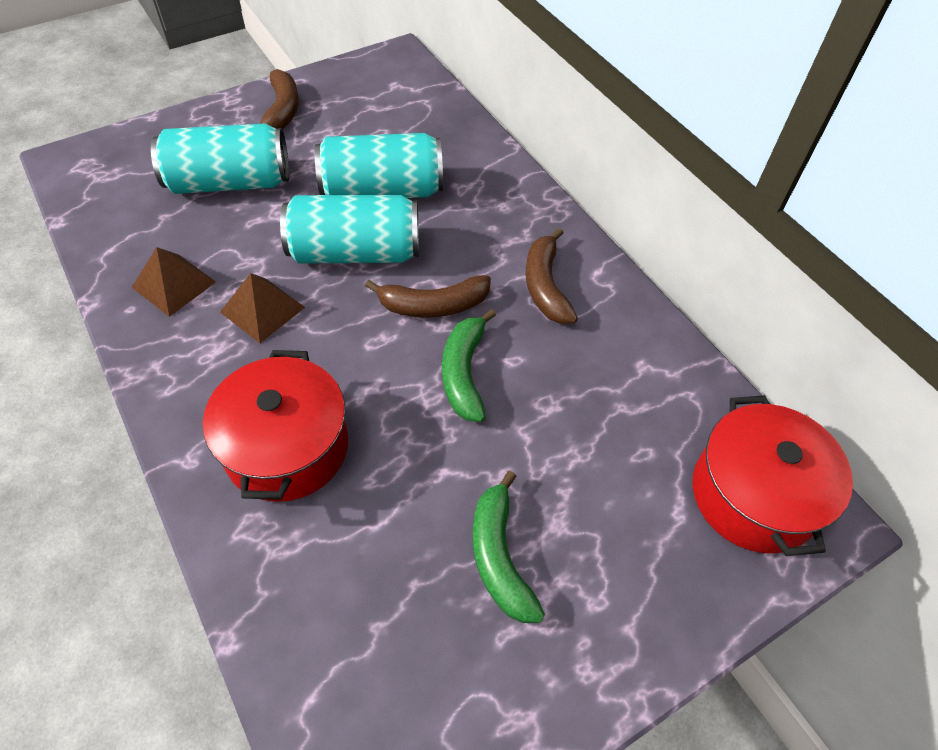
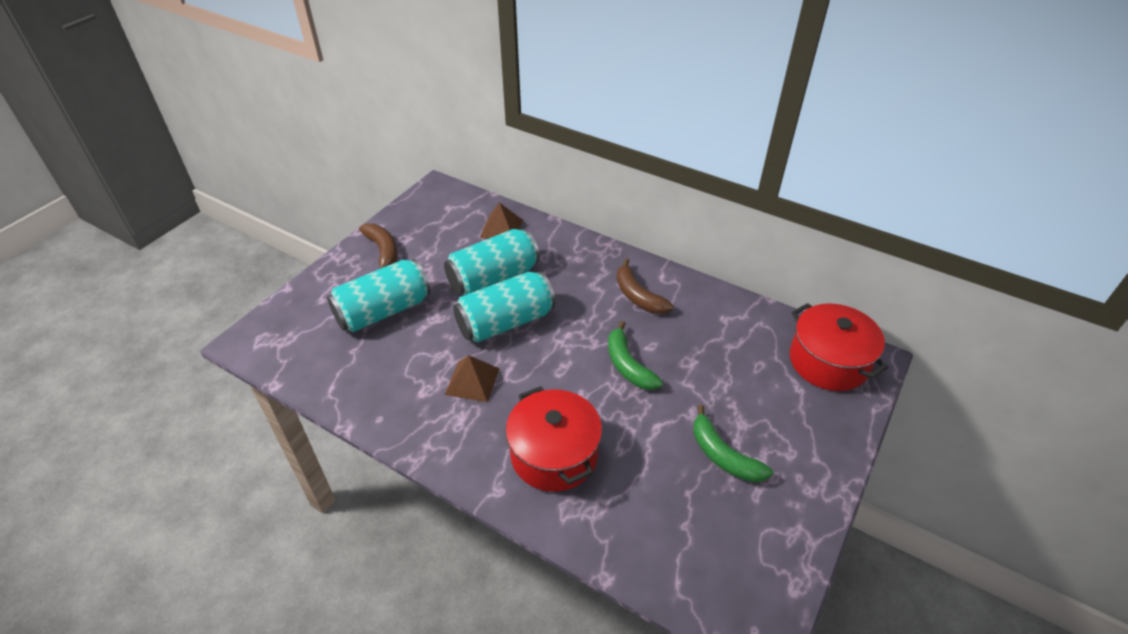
camera: 25 degrees left, 10 degrees down
(174, 284) = (398, 390): brown pyramid -> brown pyramid (501, 228)
(433, 305) = (580, 334): brown banana -> none

